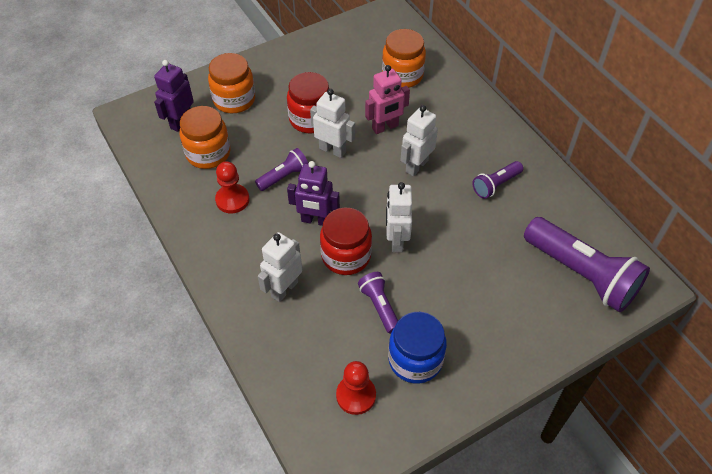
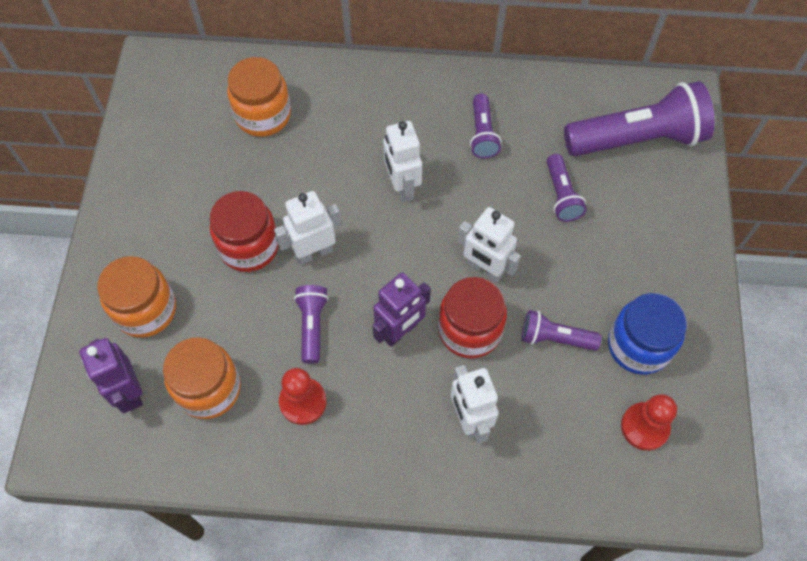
camera: 55 degrees left, 10 degrees up
(385, 127) = (324, 181): pink robot -> none
(491, 253) = (561, 195): none -> purple flashlight

